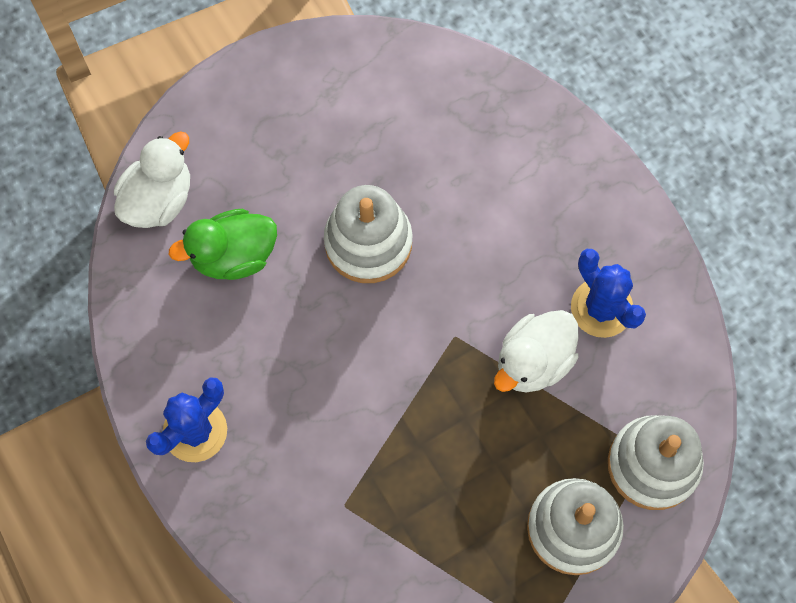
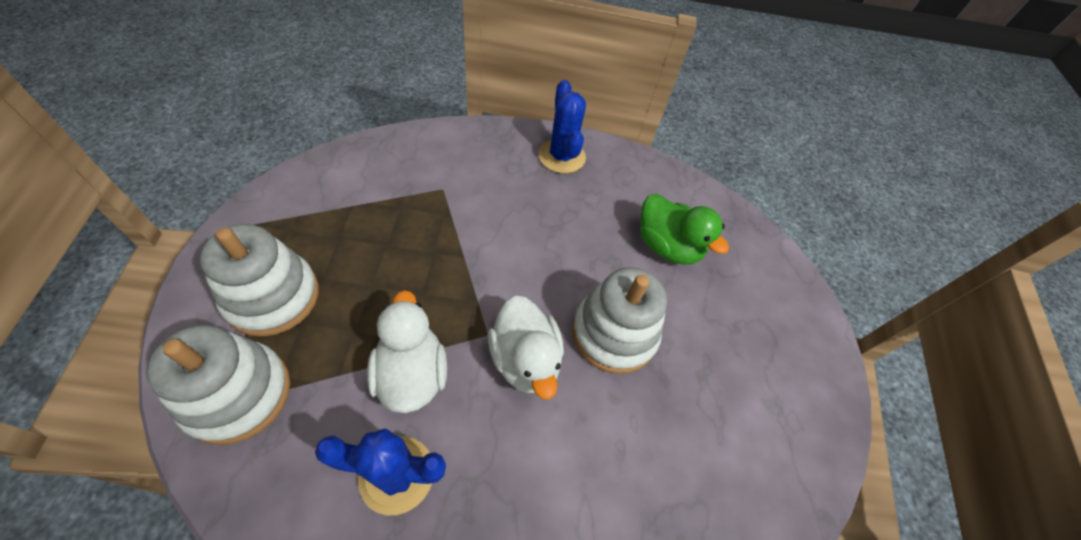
camera: 120 degrees right, 15 degrees down
(158, 199) = (742, 235): white duck -> white duck (525, 360)
(233, 255) = (667, 246): green duck -> green duck turned 120 degrees clockwise

